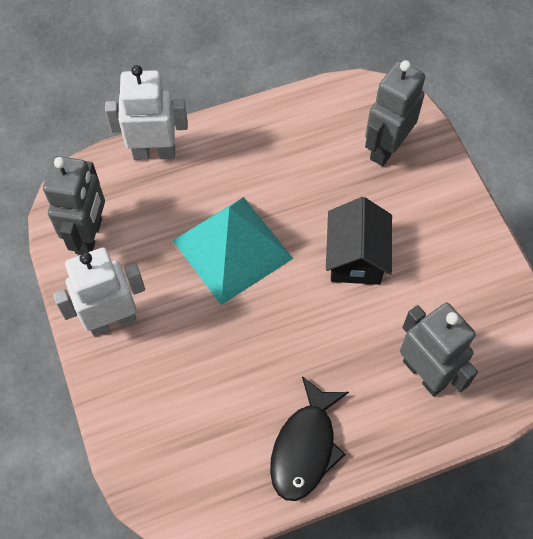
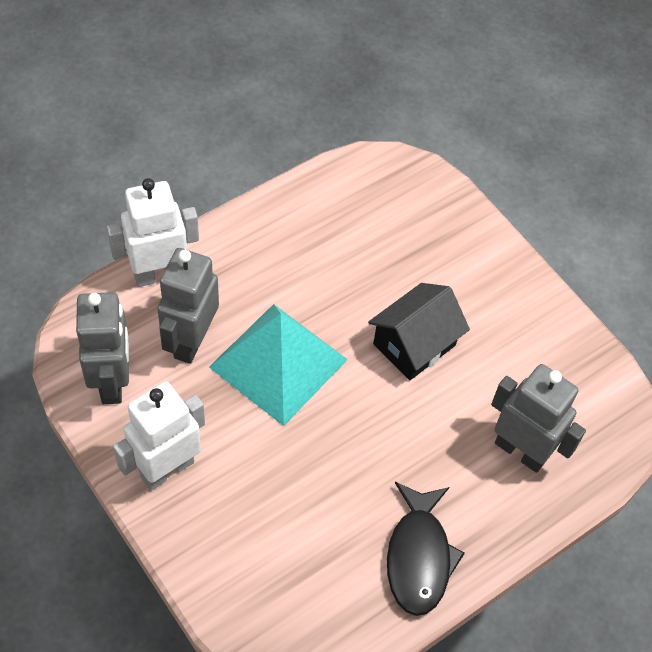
camera: 20 degrees left, 5 degrees down
(356, 257) = (414, 344): black house -> black house turned 60 degrees clockwise
(386, 148) = (413, 222): grey robot -> grey robot (191, 341)

